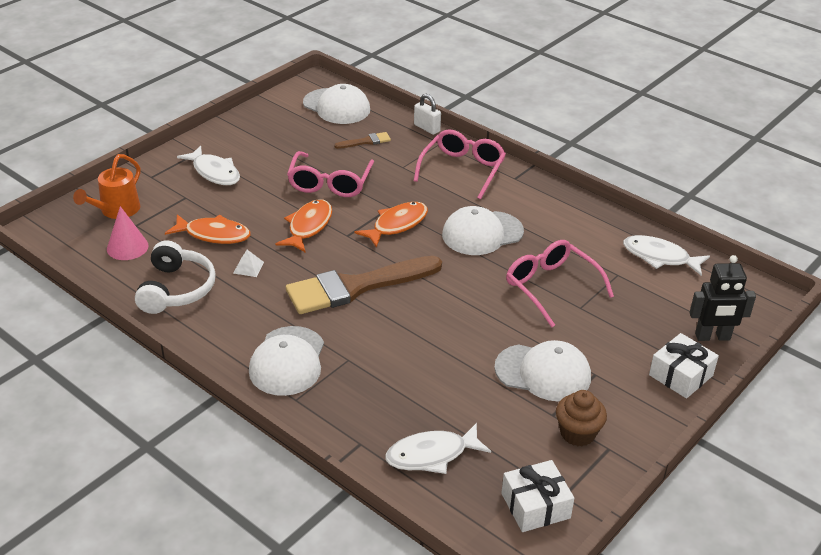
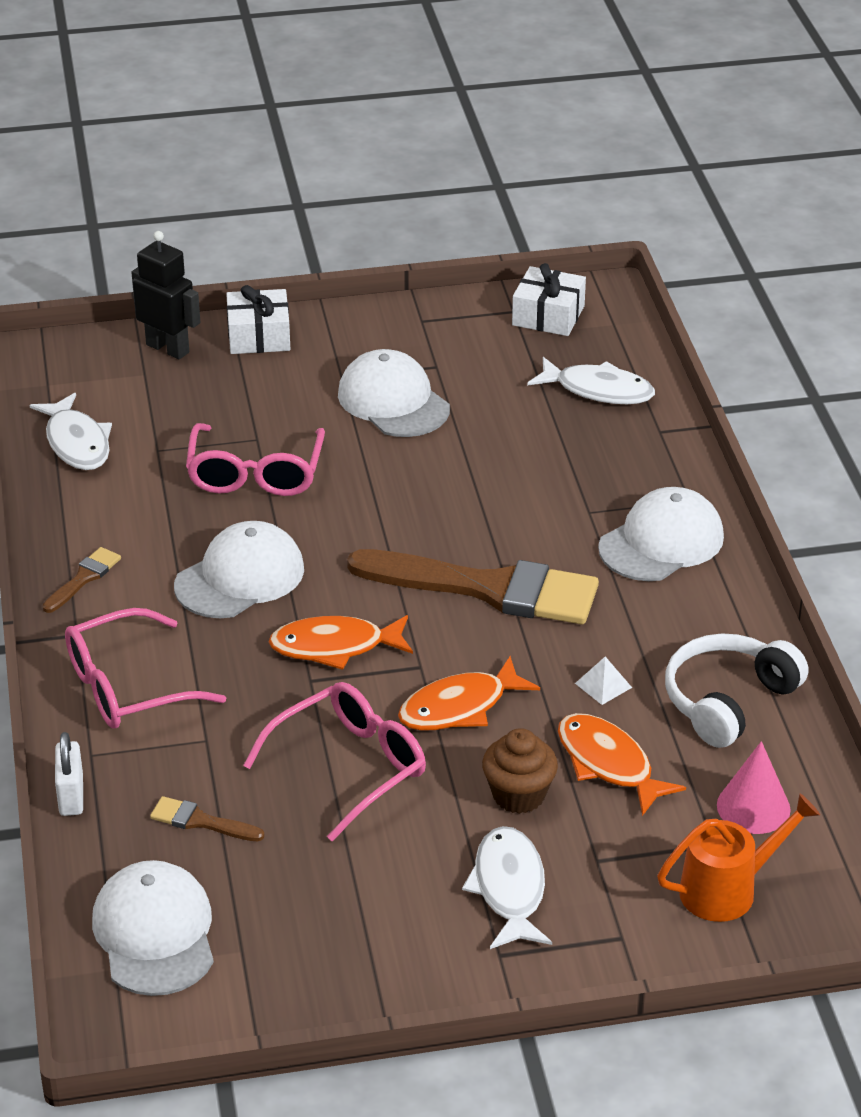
camera: 140 degrees left, 0 degrees up
(482, 233) = (240, 577): white cap -> white cap turned 60 degrees counterclockwise
(549, 200) = (84, 578): none -> brown brush
(577, 433) = (434, 342): brown cupcake -> brown cupcake (518, 795)

